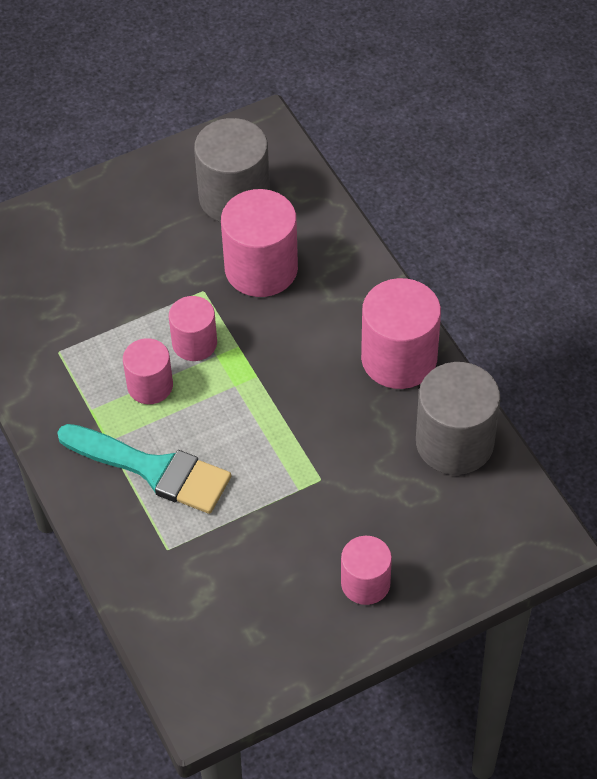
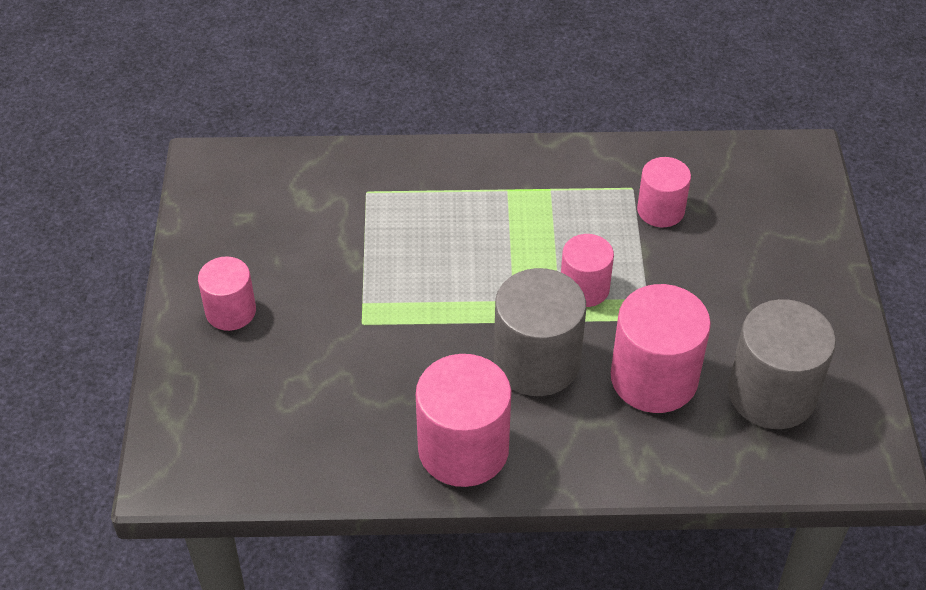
camera: 115 degrees right, 5 degrees down
(150, 386) = (552, 238): pink cylinder -> pink cylinder (660, 210)
(153, 469) = (455, 209): turquoise brush -> none
(454, 442) = (329, 450): grey cylinder -> grey cylinder (536, 362)

